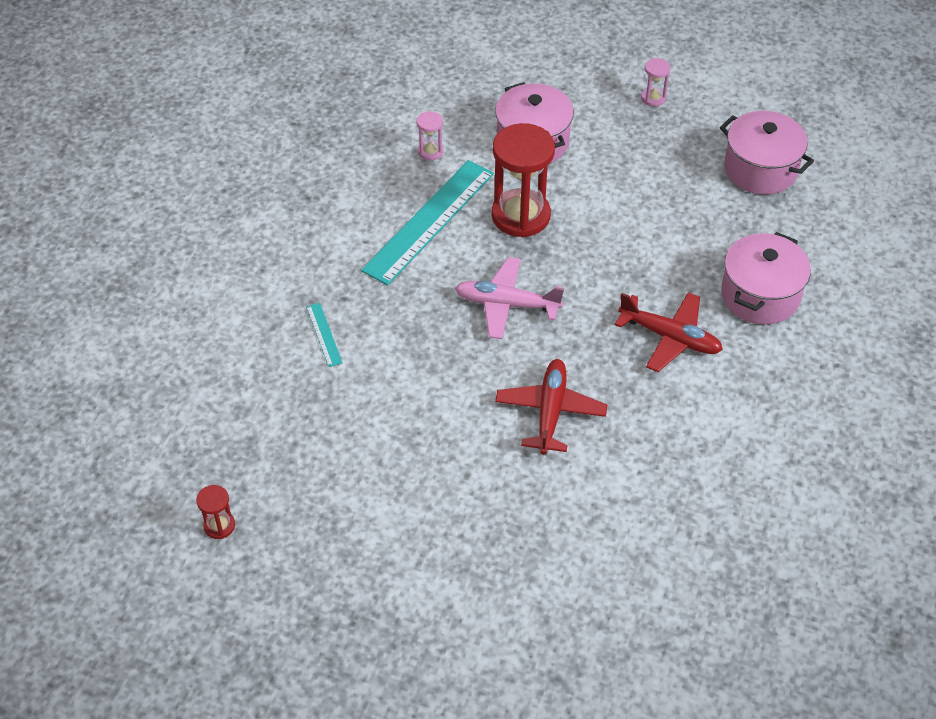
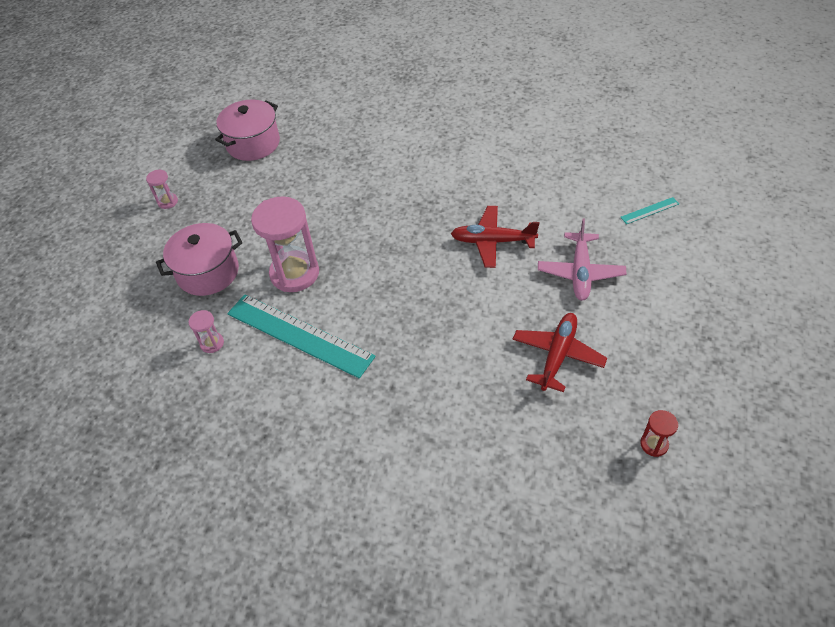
camera: 90 degrees left, 0 degrees up
(324, 334) = (435, 397): turquoise ruler -> turquoise ruler (649, 210)
(506, 304) = (391, 275): pink plane -> pink plane (580, 272)
(521, 215) = (294, 273): red hourglass -> pink hourglass
(670, 337) = (416, 183): red plane -> red plane (557, 355)
(760, 295) = (374, 142): pink pot -> none

